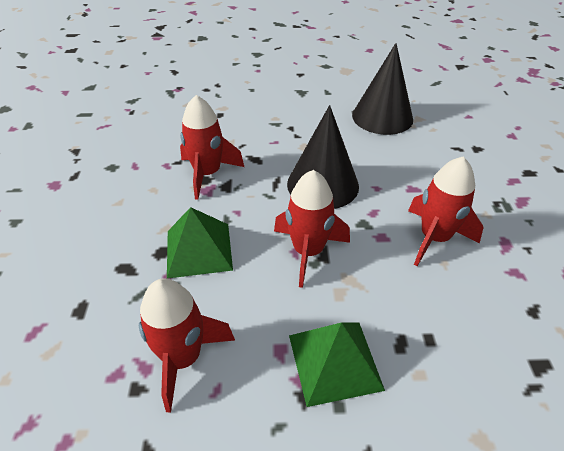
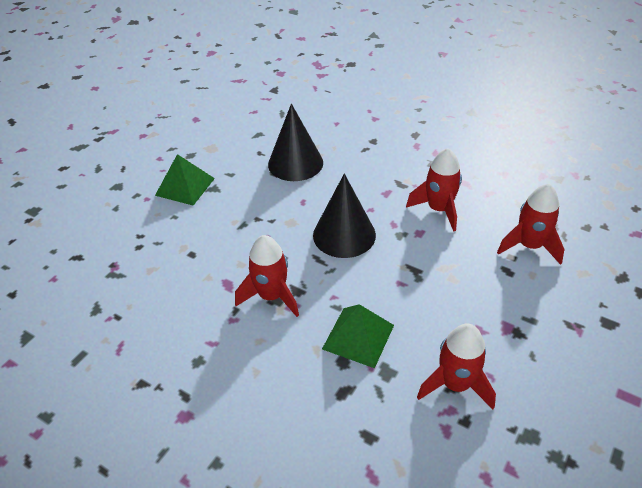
camera: 55 degrees left, 0 degrees up
(308, 251) = (405, 276): red rocket -> red rocket (529, 246)
(334, 361) = (503, 307): green pyramid -> green pyramid (185, 186)

